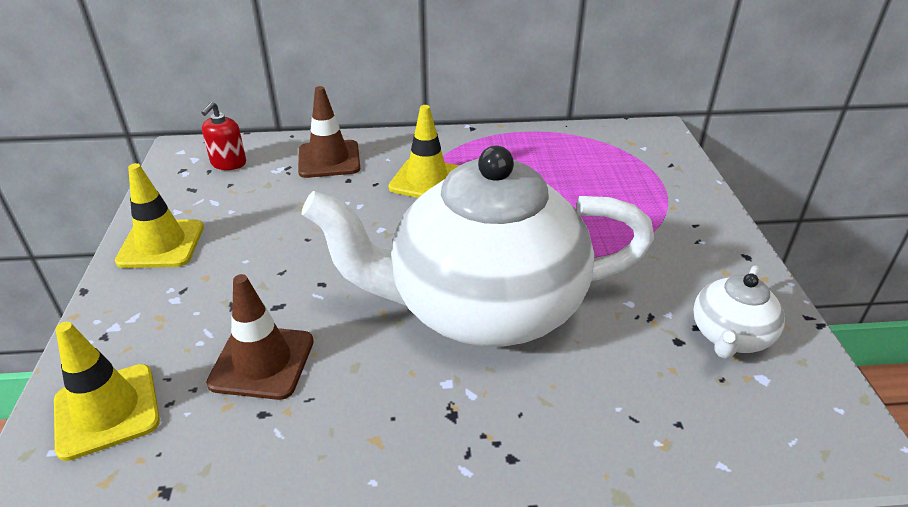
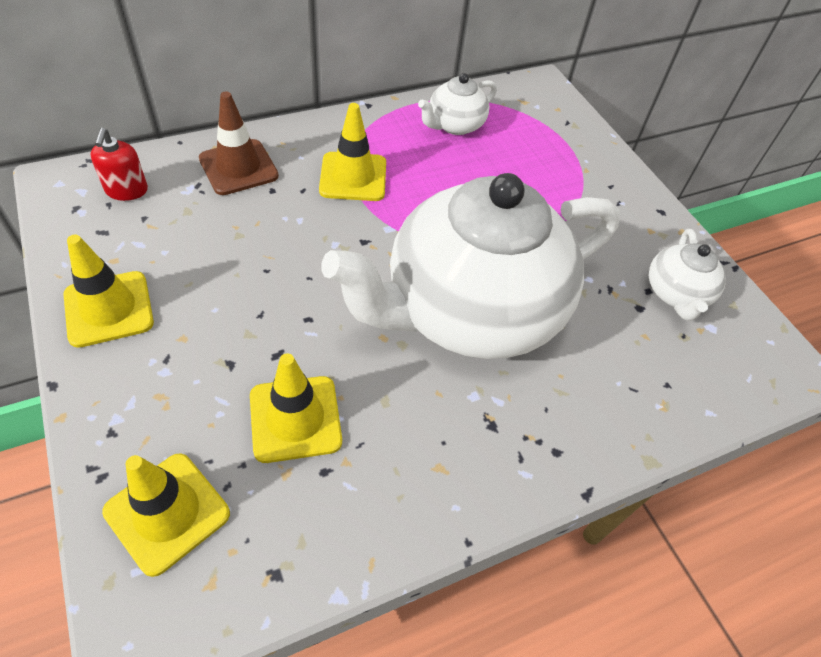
camera: 25 degrees left, 15 degrees up
(262, 362) = (295, 418): brown traffic cone -> yellow traffic cone
(548, 153) = (455, 125): none -> white teapot

